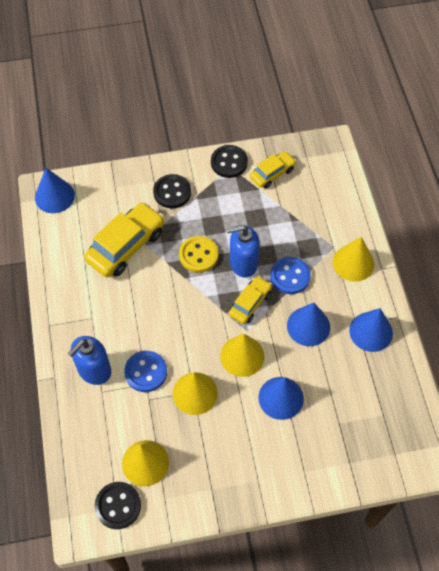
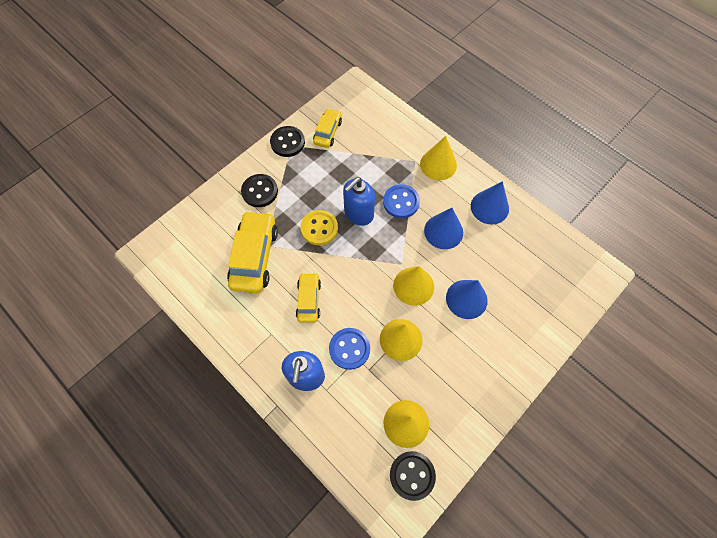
camera: 35 degrees left, 5 degrees up
(54, 196) = (161, 253): blue cone -> none
(250, 303) = (388, 241): yellow car -> yellow car (309, 300)

